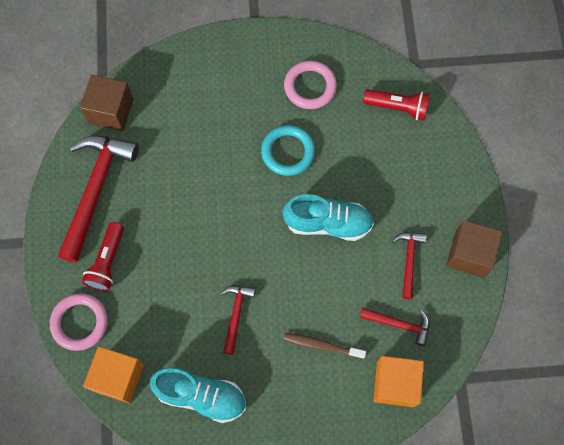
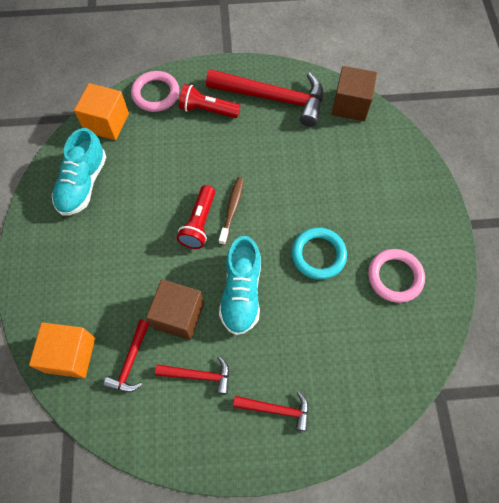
camera: 90 degrees right, 5 degrees down
(236, 315) = (153, 210): red hammer -> red hammer (276, 409)
(321, 345) = (117, 285): brown toothbrush -> brown toothbrush (232, 209)
(398, 107) = (379, 371): red flashlight -> red flashlight (199, 223)
(469, 254) = (203, 445): brown cube -> brown cube (179, 315)

